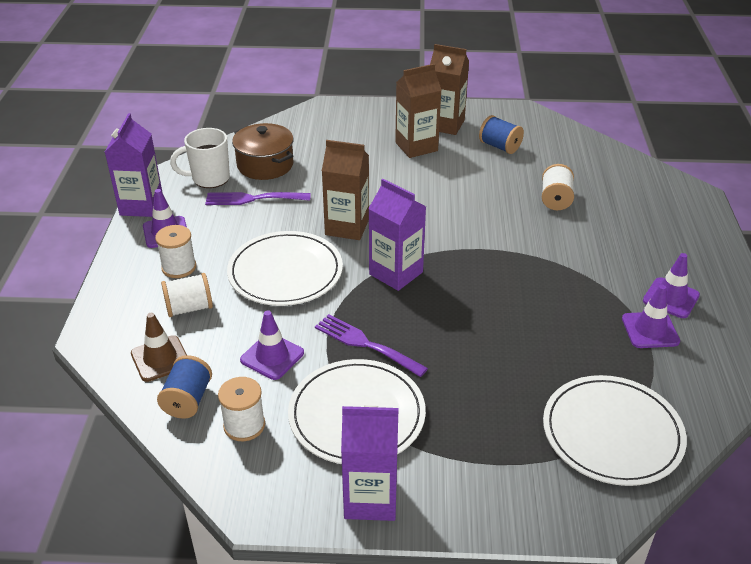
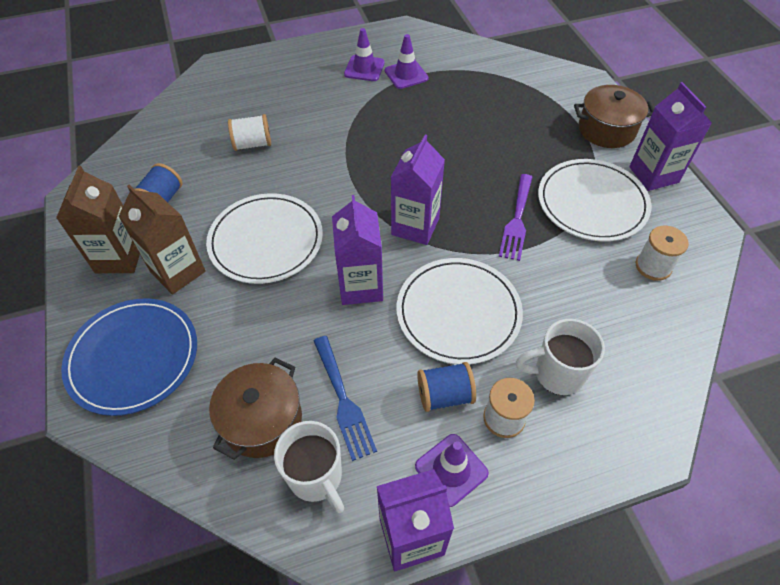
camera: 110 degrees left, 15 degrees up
(160, 359) = (634, 364): brown traffic cone -> none
(188, 400) = (660, 317): blue spool -> blue spool (444, 395)
(189, 308) = (557, 374): white spool -> white mug
(253, 199) = (343, 400): purple fork -> blue fork
(272, 356) = (572, 277): purple traffic cone -> none
(347, 227) = (360, 286): brown carton -> purple carton
(350, 124) = (133, 357): none -> blue plate
(475, 490) = (606, 129): none -> brown pot
(612, 433) = (515, 81): white plate -> white plate (266, 241)

